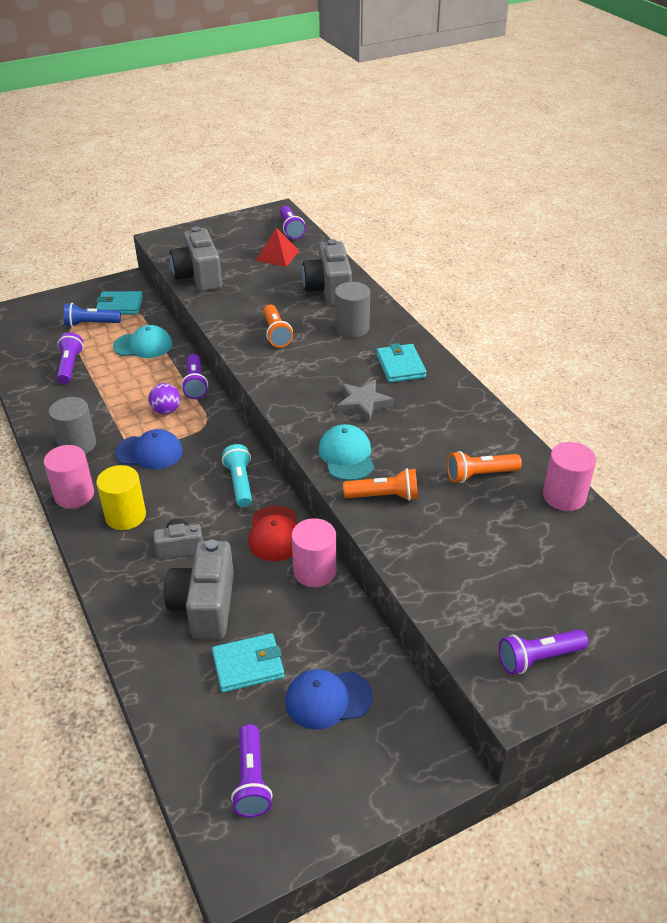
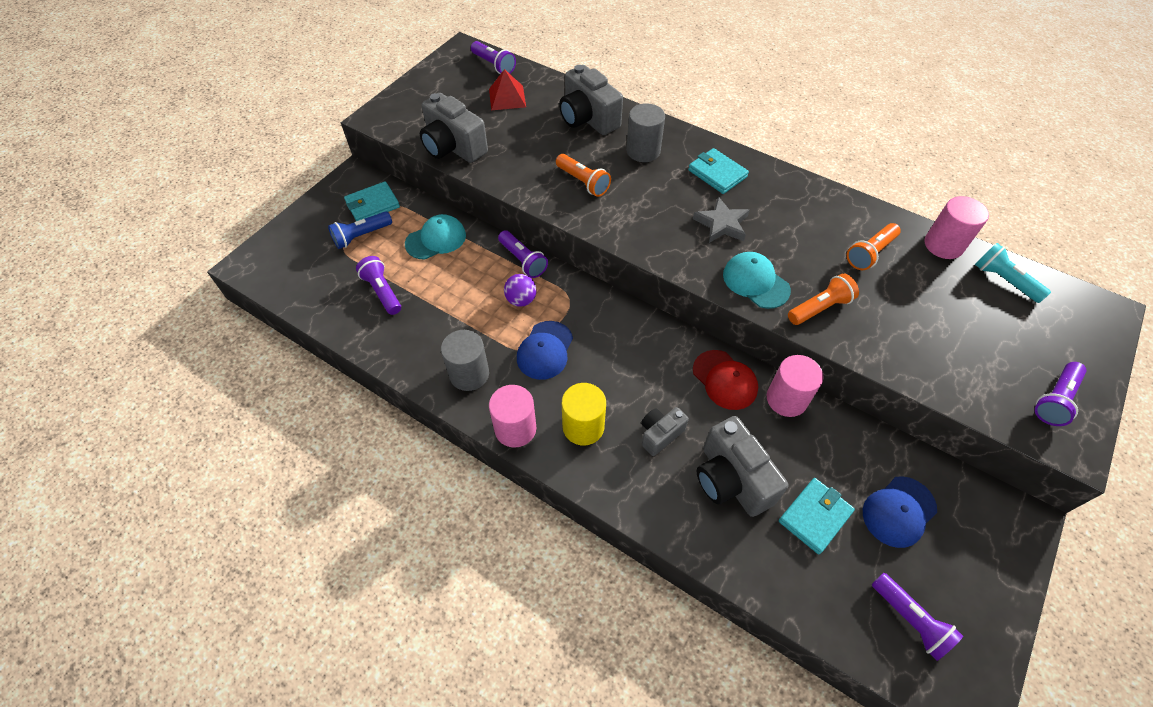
camera: 30 degrees left, 15 degrees up
(149, 452) = (545, 350): blue cap -> blue cap turned 135 degrees clockwise
(240, 483) = (652, 344): turquoise flashlight -> turquoise flashlight (1003, 280)

